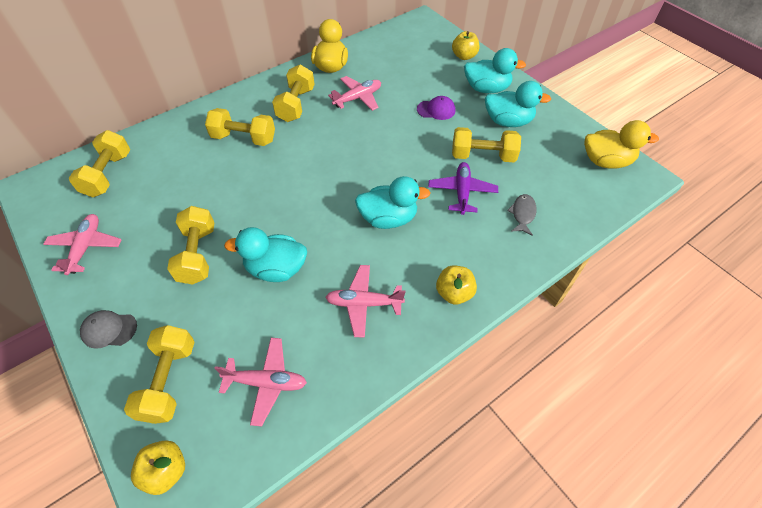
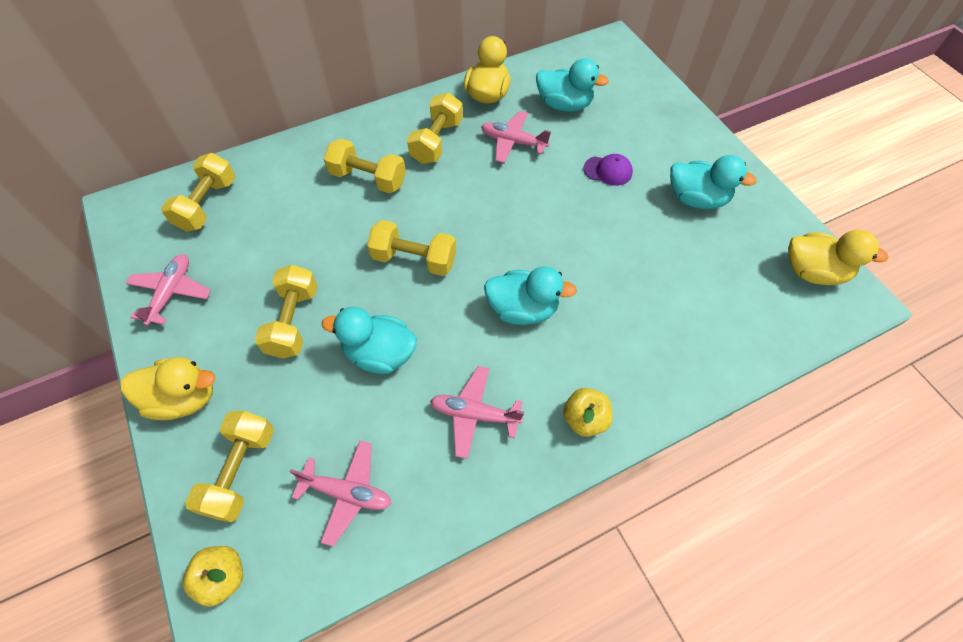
camera: 10 degrees right, 5 degrees up
(109, 330) = (184, 398): grey cap -> yellow duck
(358, 98) = (513, 142): pink plane -> pink plane turned 135 degrees counterclockwise
(462, 192) = (619, 287): purple plane -> none
(464, 56) = (657, 100): yellow apple -> none
(482, 156) = (655, 242): yellow dumbbell -> yellow dumbbell (414, 259)
(486, 89) = (678, 149): turquoise duck -> turquoise duck (564, 105)
(522, 214) = (690, 328): grey fish -> none

